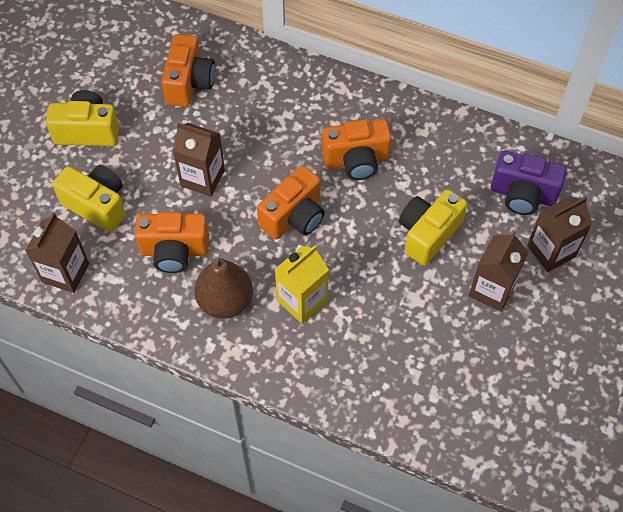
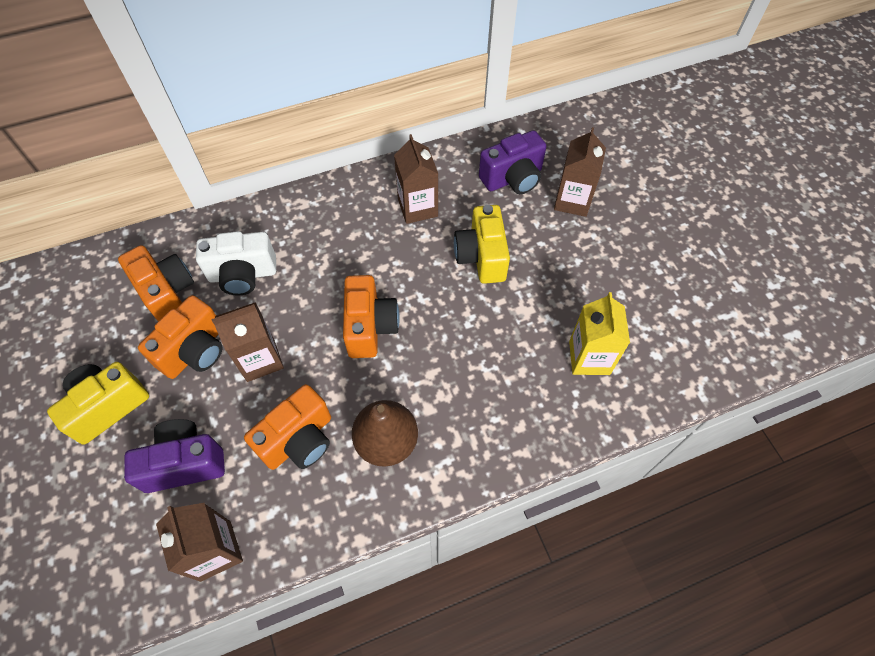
camera: 45 degrees left, 0 degrees up
(97, 205) = (185, 463): yellow camera -> purple camera
(248, 109) = (243, 275): none -> white camera
(302, 301) = (446, 385): yellow carton -> yellow carton (589, 357)
(356, 160) = (372, 246): orange camera -> orange camera (195, 351)
(492, 290) = (566, 259): brown carton -> brown carton (417, 208)

